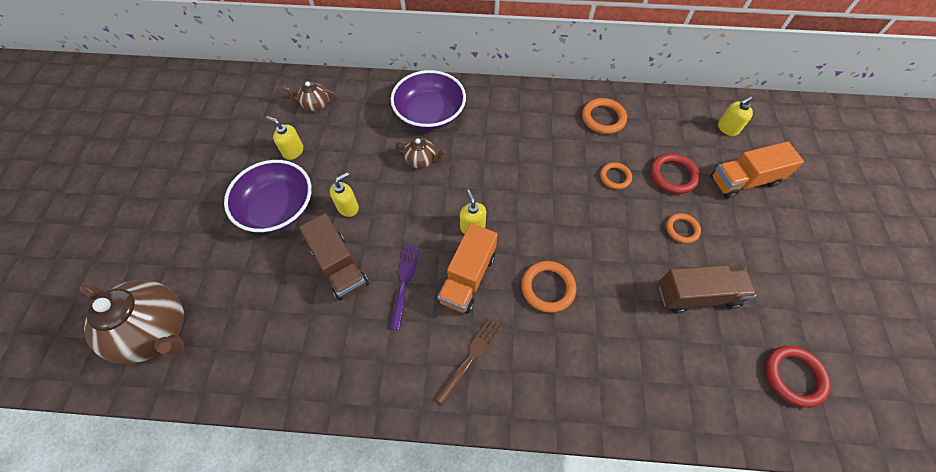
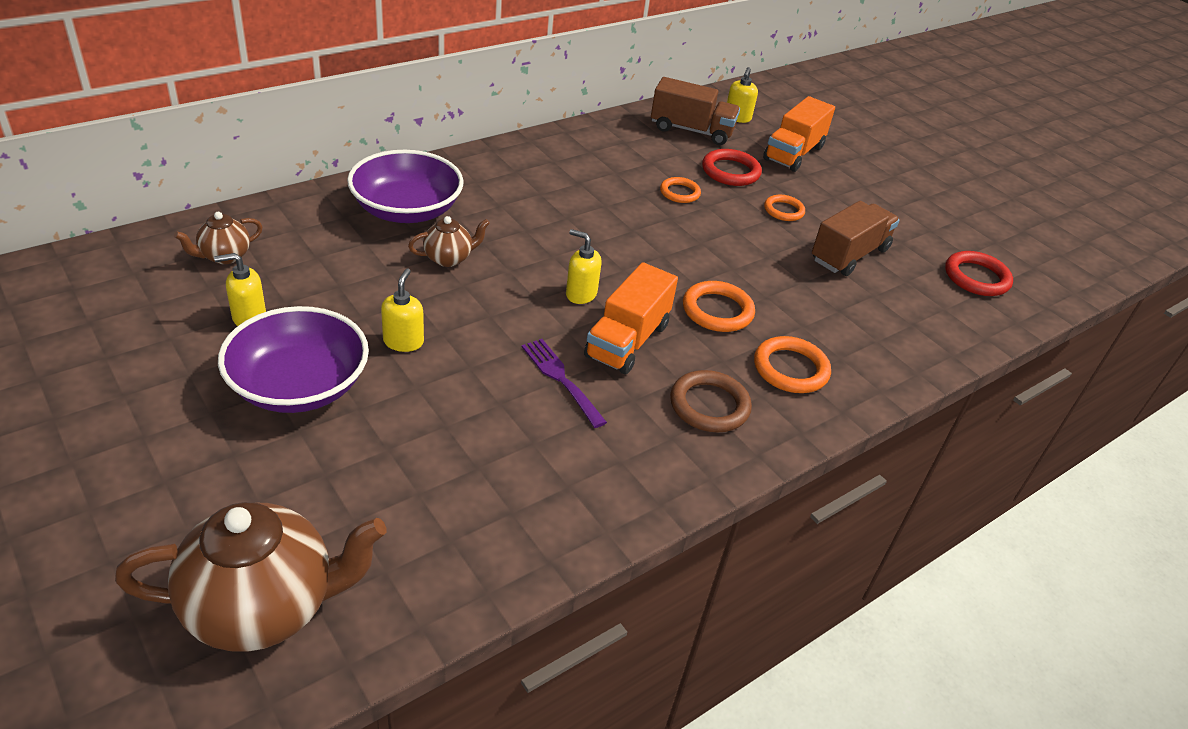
camera: 45 degrees left, 20 degrees down
(339, 266) = (461, 403): brown truck -> brown truck (691, 130)
(468, 277) = (627, 341): orange truck -> orange truck turned 45 degrees clockwise
(471, 357) = (709, 405): brown fork -> brown ring
(603, 118) = (613, 148): orange ring -> orange ring (790, 369)

